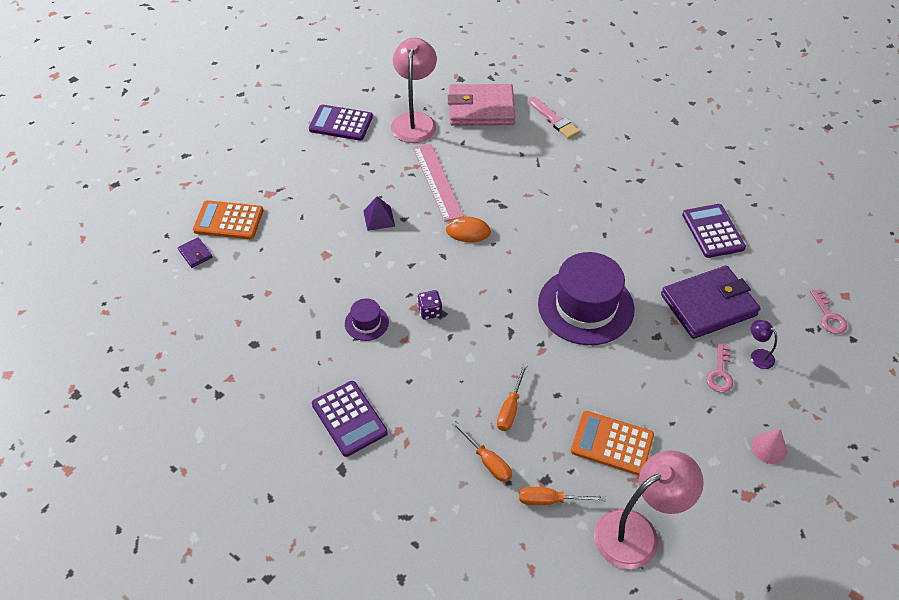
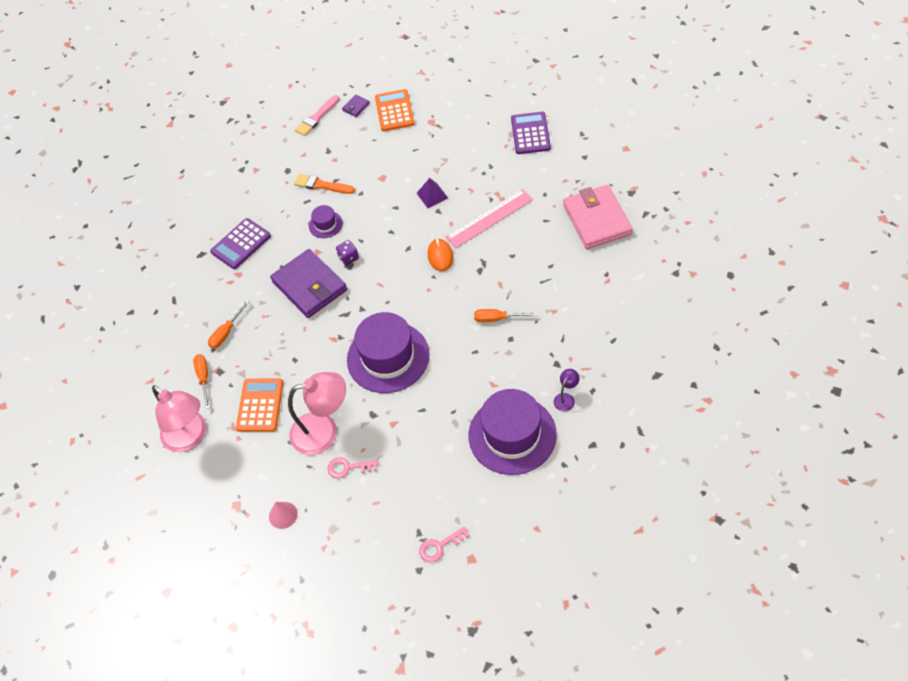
camera: 80 degrees right, 5 degrees up
(301, 314) = (321, 185): none -> orange brush
(414, 121) = (557, 179): pink lamp -> pink lamp (324, 431)
(510, 408) = (274, 333): orange screwdriver -> orange screwdriver (497, 318)
(554, 120) = (609, 277): pink brush -> pink brush (316, 117)
(708, 305) = (420, 447): purple wallet -> purple wallet (309, 286)
(713, 231) = (512, 435): purple calculator -> purple hat
(758, 355) = (375, 494): purple lamp -> purple lamp (566, 398)

